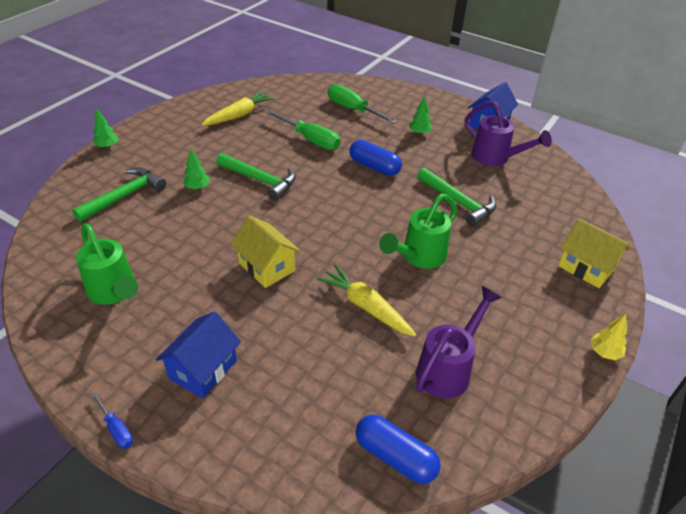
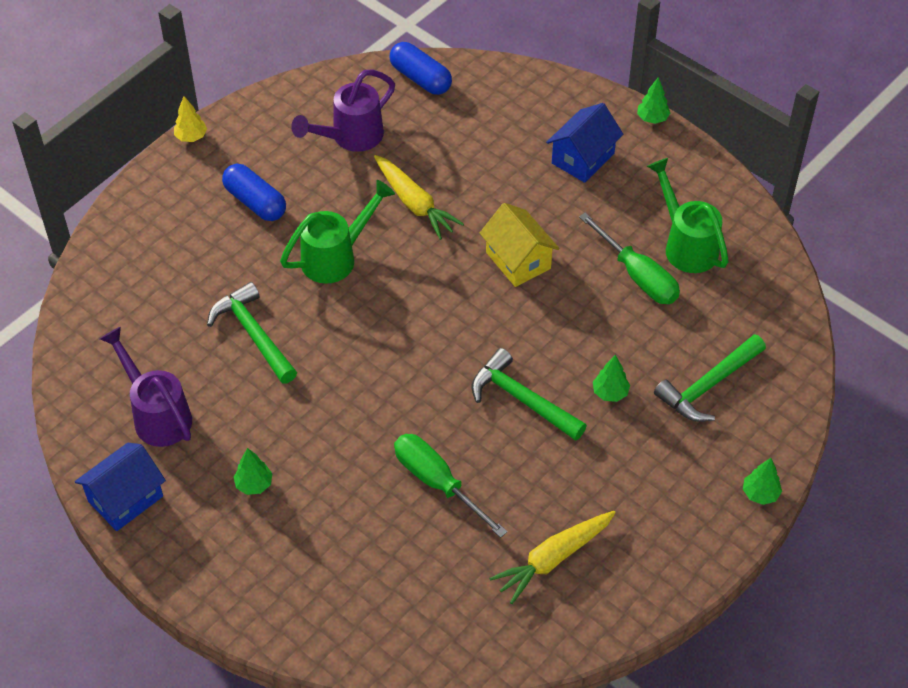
camera: 170 degrees left, 10 degrees up
(116, 429) = (652, 118): blue screwdriver -> green tree
(353, 109) = (350, 559): green screwdriver -> green screwdriver (638, 276)
(374, 167) = (350, 412): blue capsule -> blue capsule (255, 202)
(586, 267) = (146, 225): yellow house -> none

